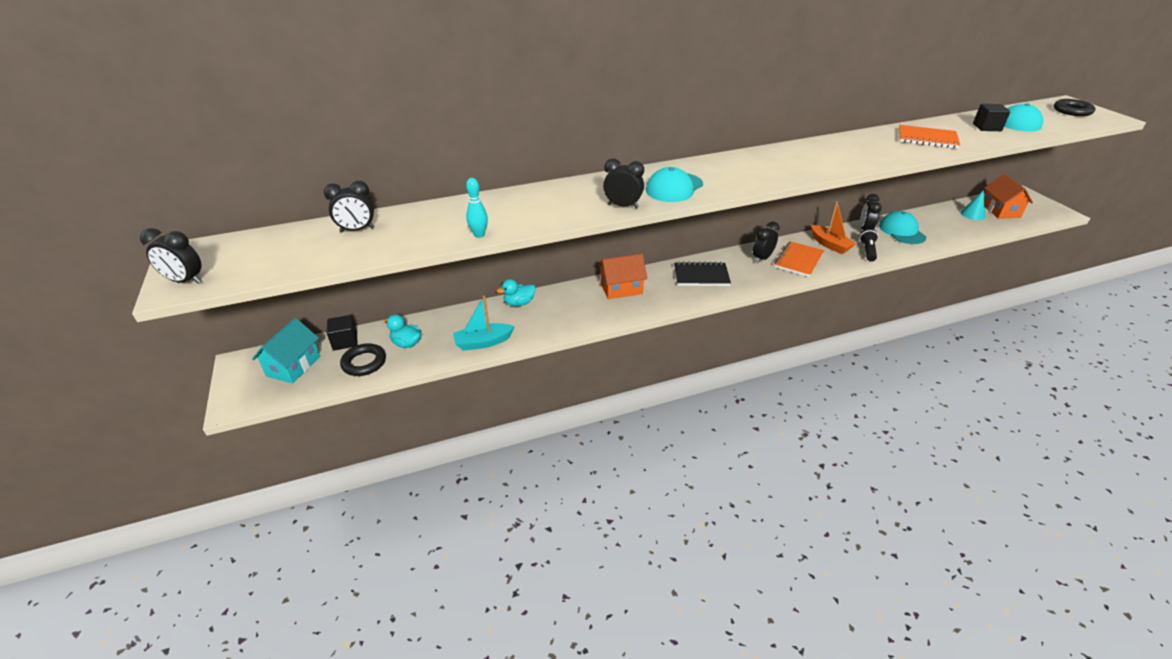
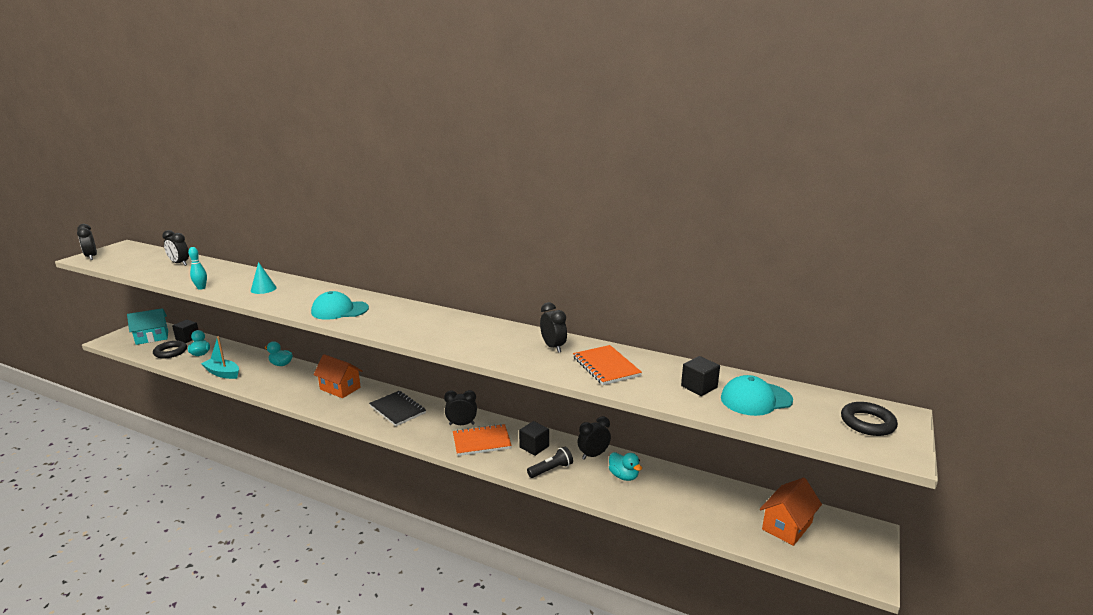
camera: 45 degrees right, 15 degrees down
(623, 206) = (288, 306): black clock -> black clock (553, 347)
(830, 245) = (534, 447): orange boat -> black cube
(901, 231) = (623, 476): turquoise cap -> turquoise duck
(972, 214) = (741, 509): turquoise cone -> turquoise cone (263, 289)

